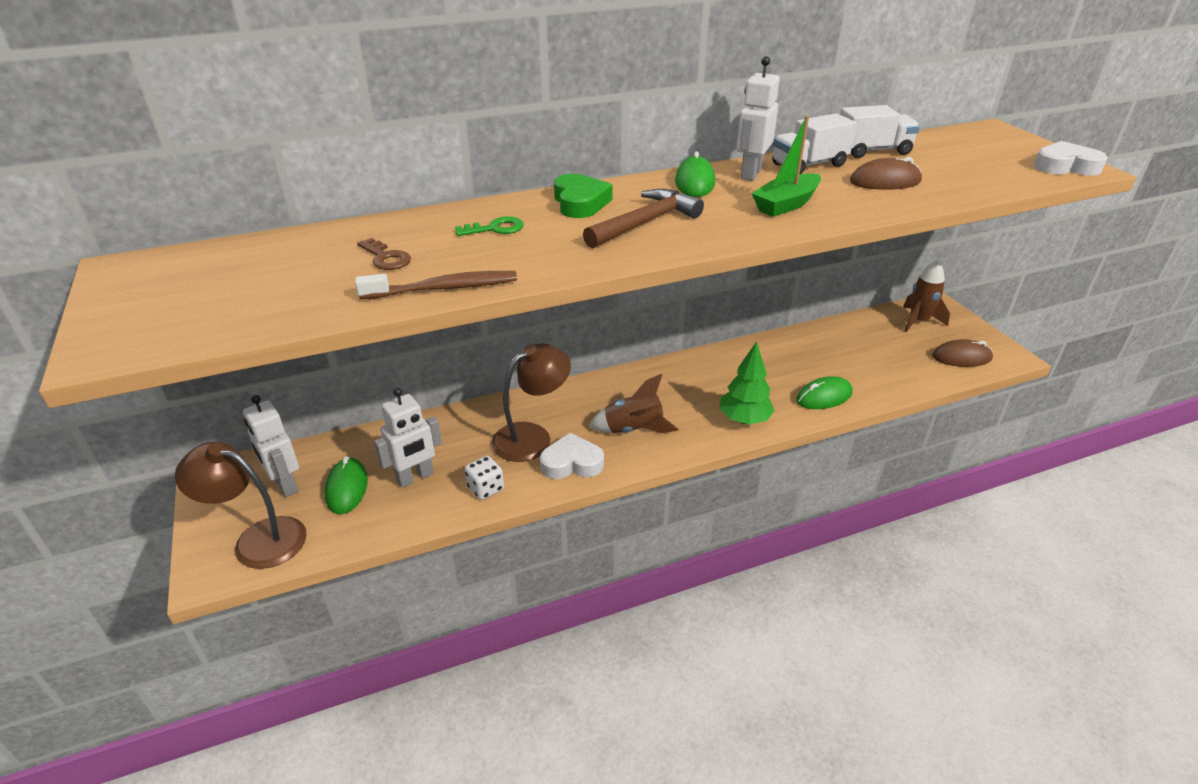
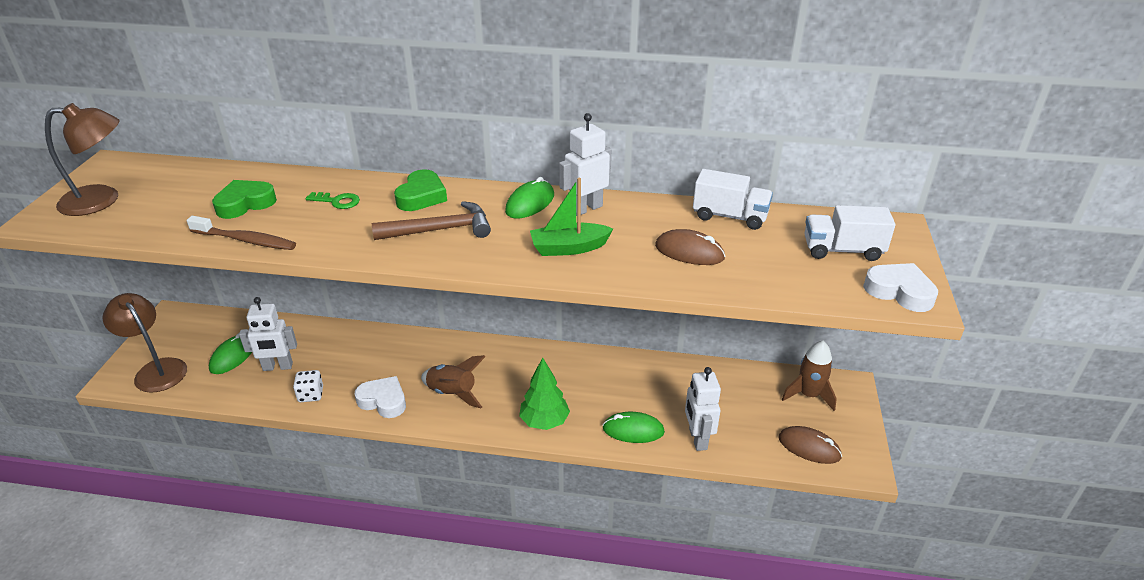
camera: 30 degrees right, 0 degrees up
(285, 485) = (203, 338): white robot -> white robot (697, 439)
(386, 258) = (245, 204): brown key -> green heart
(532, 436) = (378, 368): brown lamp -> brown lamp (102, 200)
(809, 165) = (648, 214): white truck -> white truck (842, 250)

